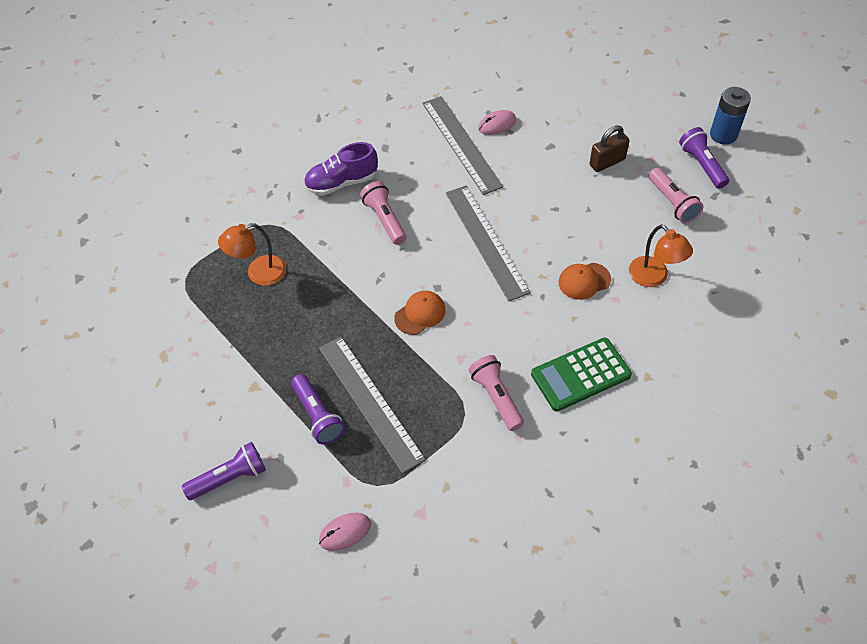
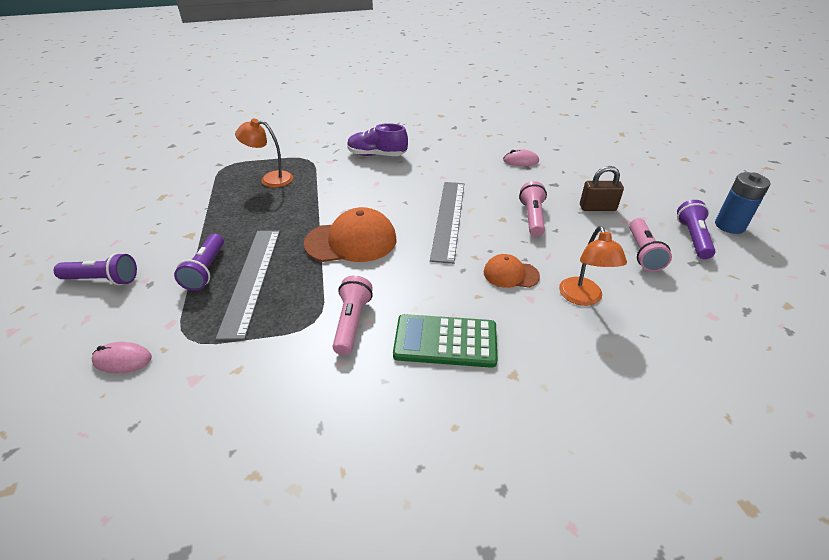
camera: 30 degrees right, 15 degrees down
(385, 219) = (385, 182): pink flashlight -> pink flashlight (532, 217)
(420, 314) = (351, 241): orange cap -> orange cap, size x1.80
(461, 144) = (483, 162): grey ruler -> none

